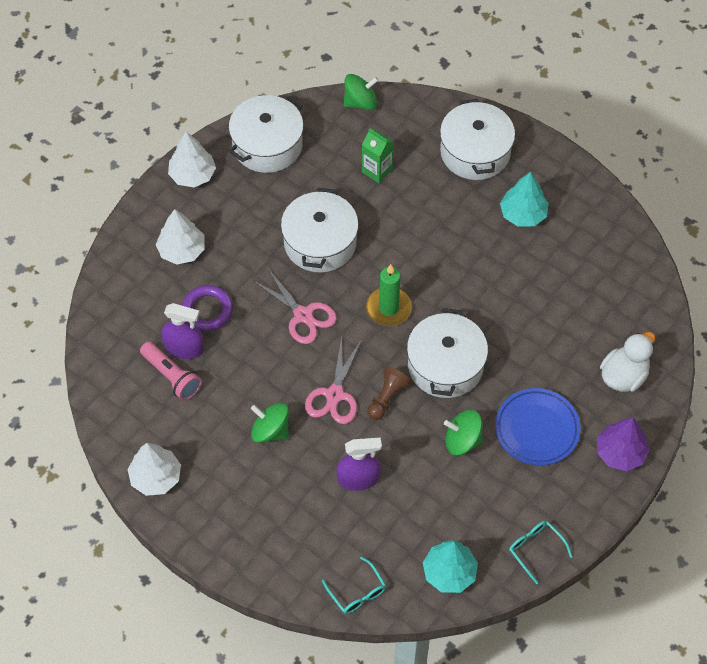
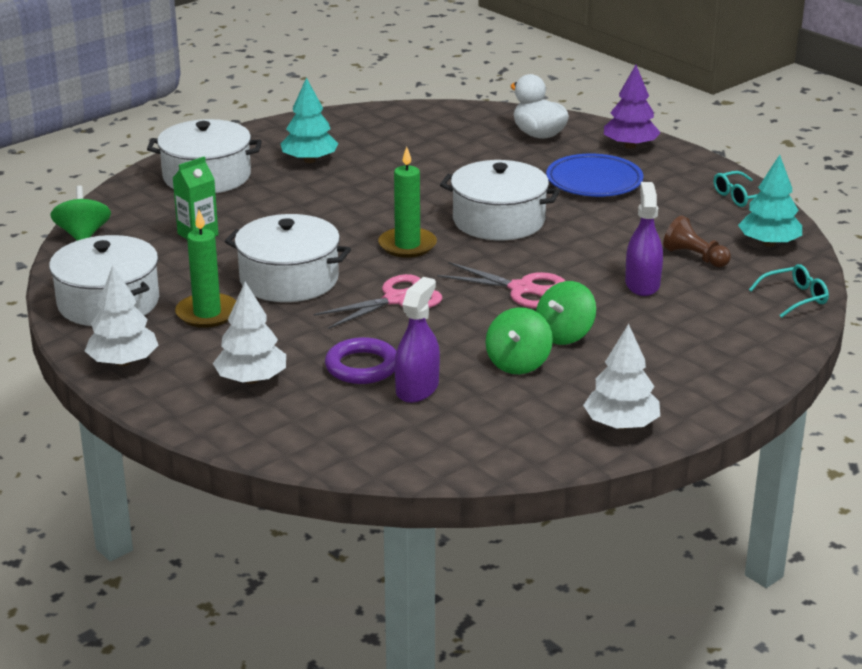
camera: 80 degrees left, 30 degrees down
(172, 376) = (461, 401): pink flashlight -> none
(262, 205) = (207, 313): none -> green candle
(387, 398) = (534, 257): brown pawn -> brown pawn (695, 257)
(462, 440) = (601, 221): green spinning top -> green spinning top (518, 363)

